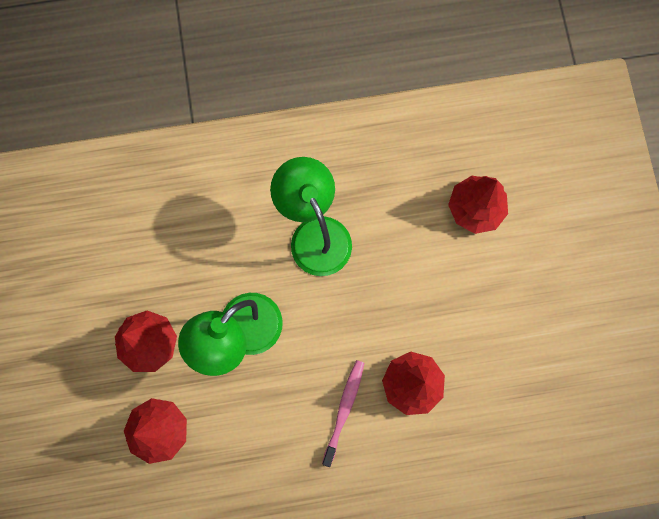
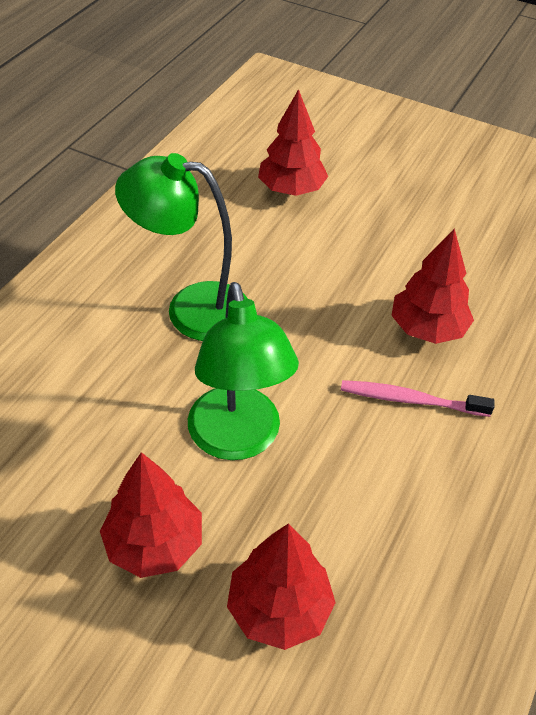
camera: 55 degrees left, 30 degrees down
(344, 409) = (410, 400): pink toothbrush -> pink toothbrush turned 45 degrees counterclockwise

